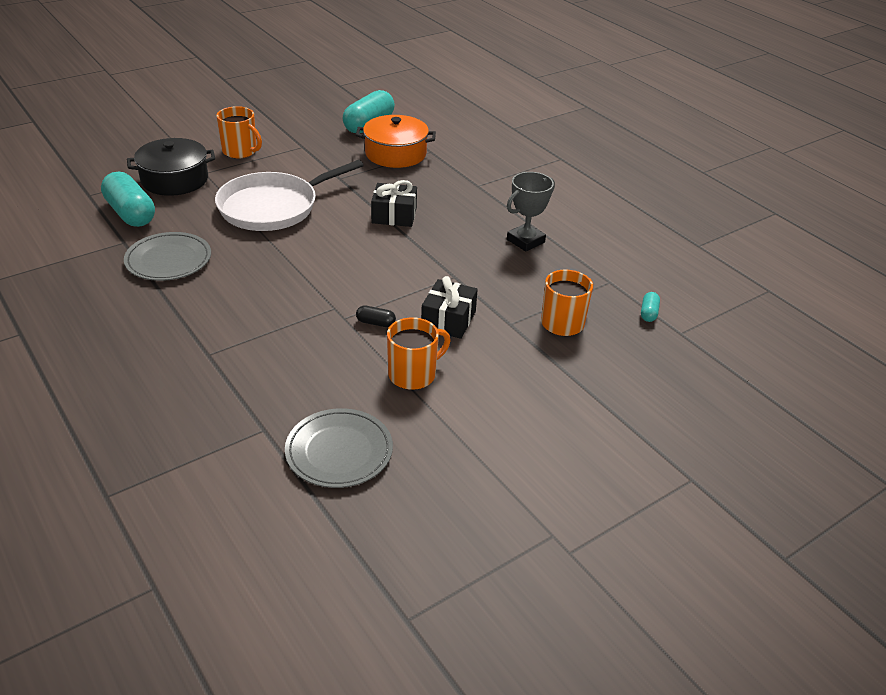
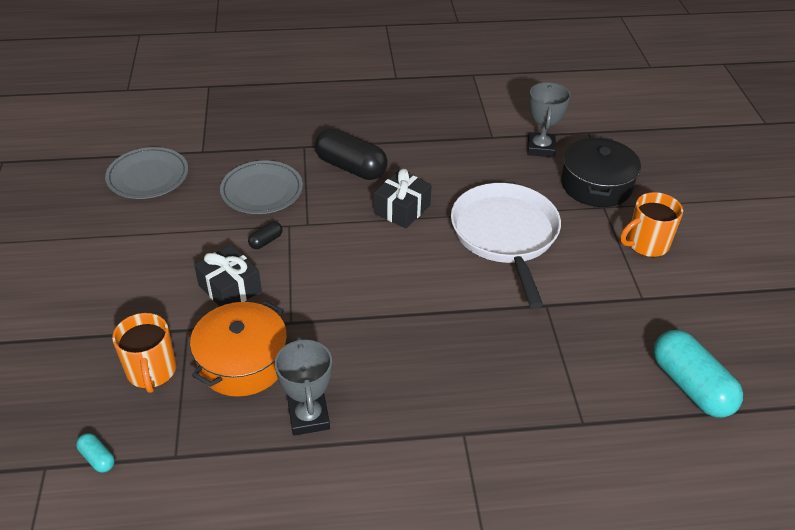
camera: 120 degrees right, 5 degrees up
(130, 213) = (540, 148): turquoise capsule -> grey trophy
(168, 260) = (447, 153): grey plate -> grey plate (262, 191)
(228, 310) = (351, 167): none -> black capsule
(394, 215) = (436, 321): black gift -> black gift (402, 209)
(395, 153) = (590, 381): orange pot -> orange pot (243, 362)
(413, 374) = (184, 239): orange mug -> none

